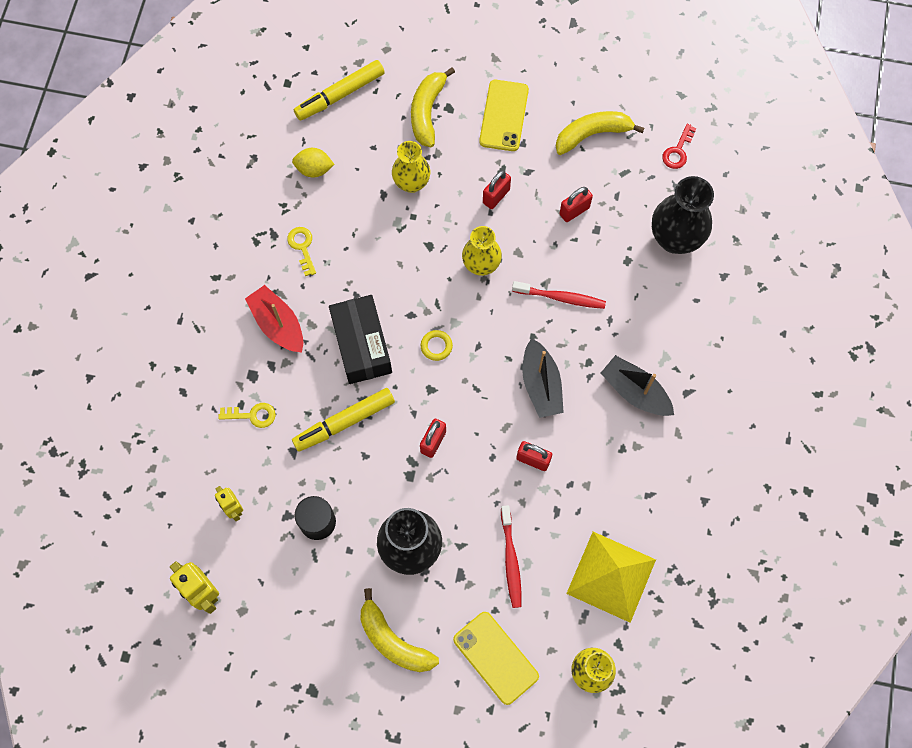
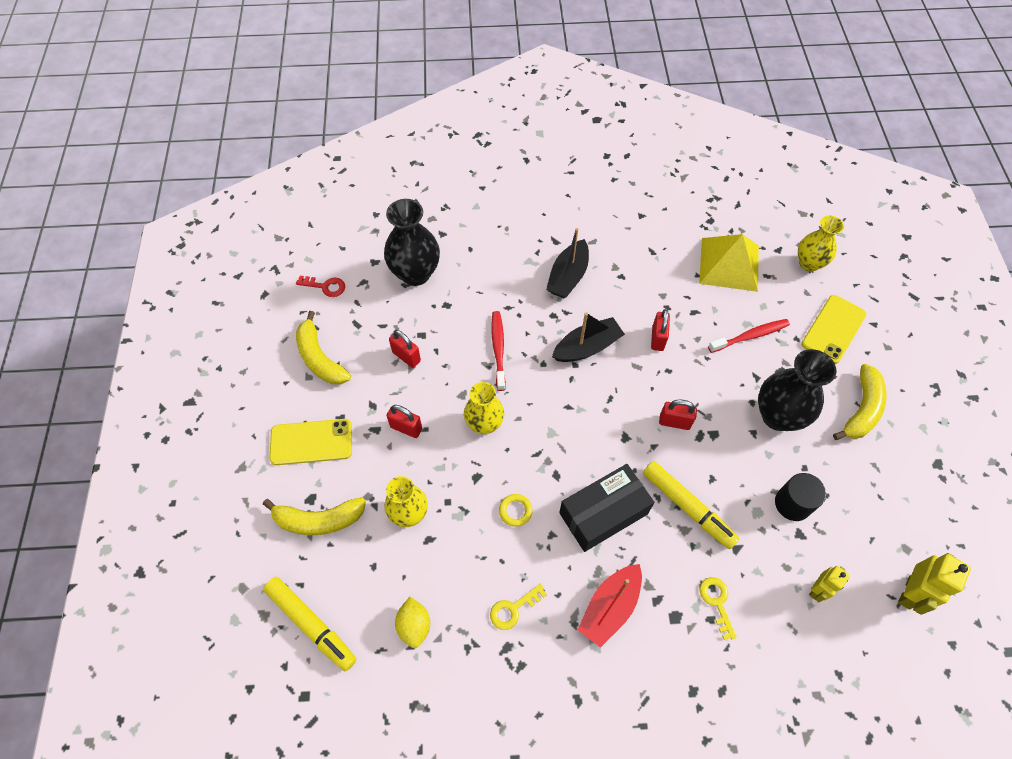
camera: 105 degrees left, 10 degrees down
(436, 346) = (581, 443): yellow ring -> yellow ring (515, 511)

